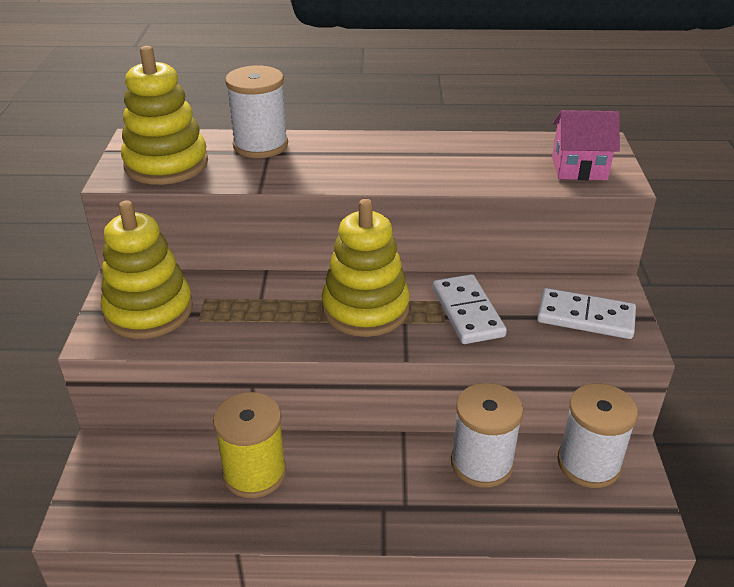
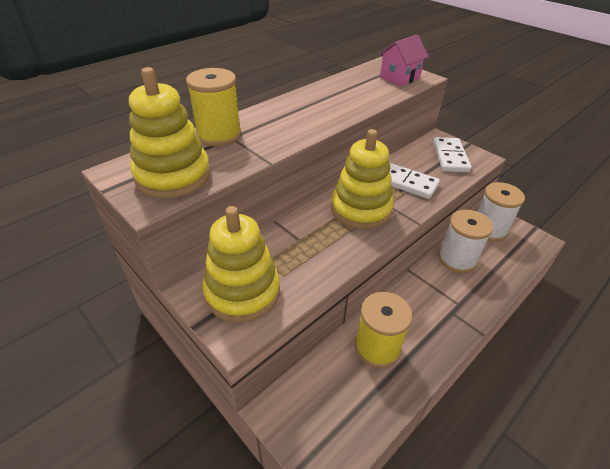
camera: 45 degrees left, 5 degrees up
(260, 145) = (219, 135): white spool -> yellow spool
(585, 317) = (450, 157): white domino -> white domino turned 60 degrees counterclockwise

